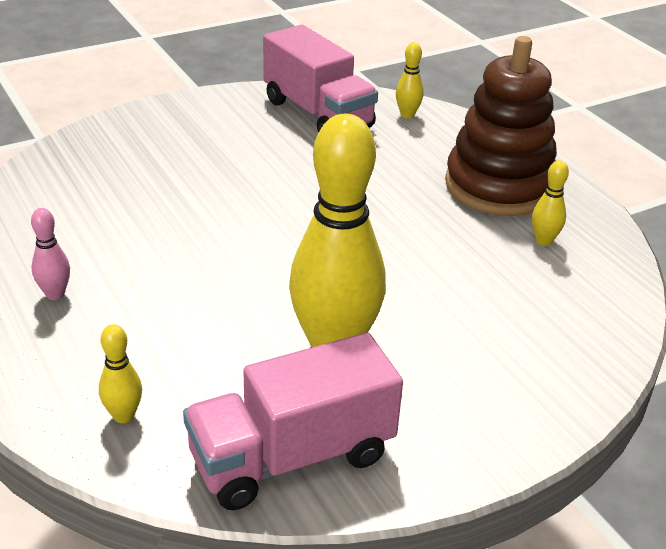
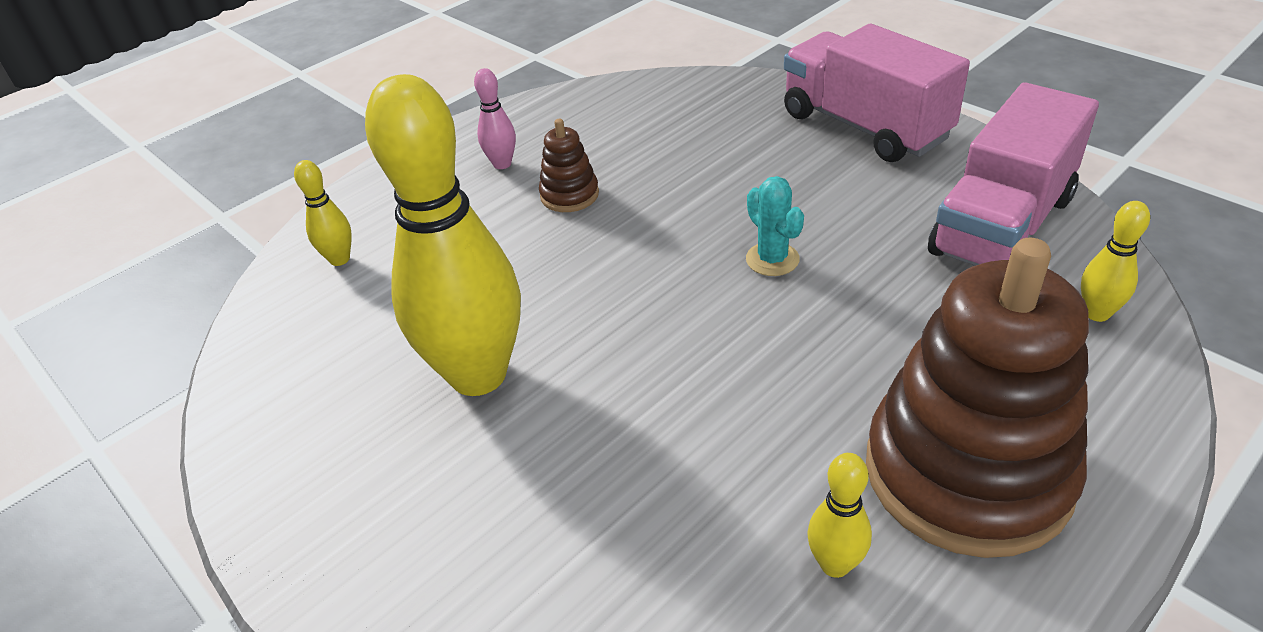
camera: 80 degrees right, 5 degrees up
(140, 265) = (569, 195): none -> brown stacking toy
(292, 196) = (772, 259): none -> turquoise cactus
(292, 456) = (292, 388): pink truck -> pink truck (864, 126)

